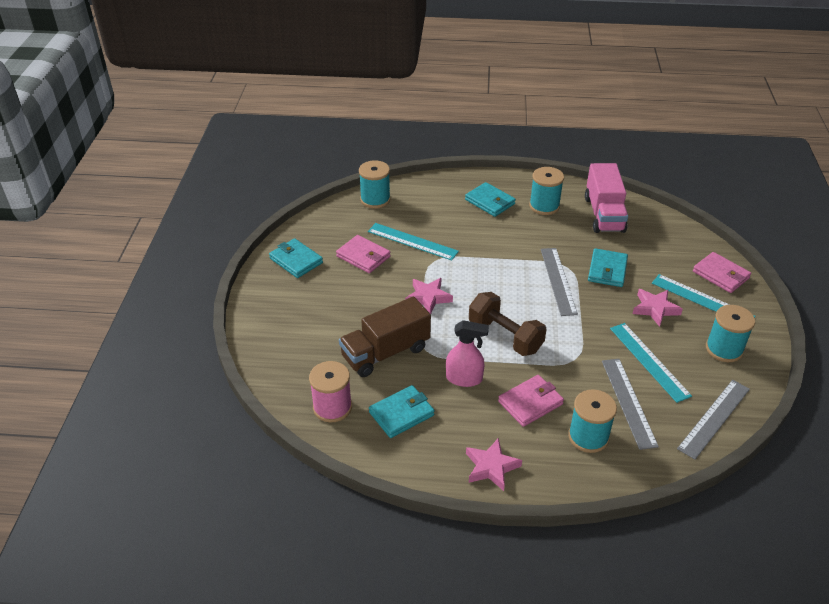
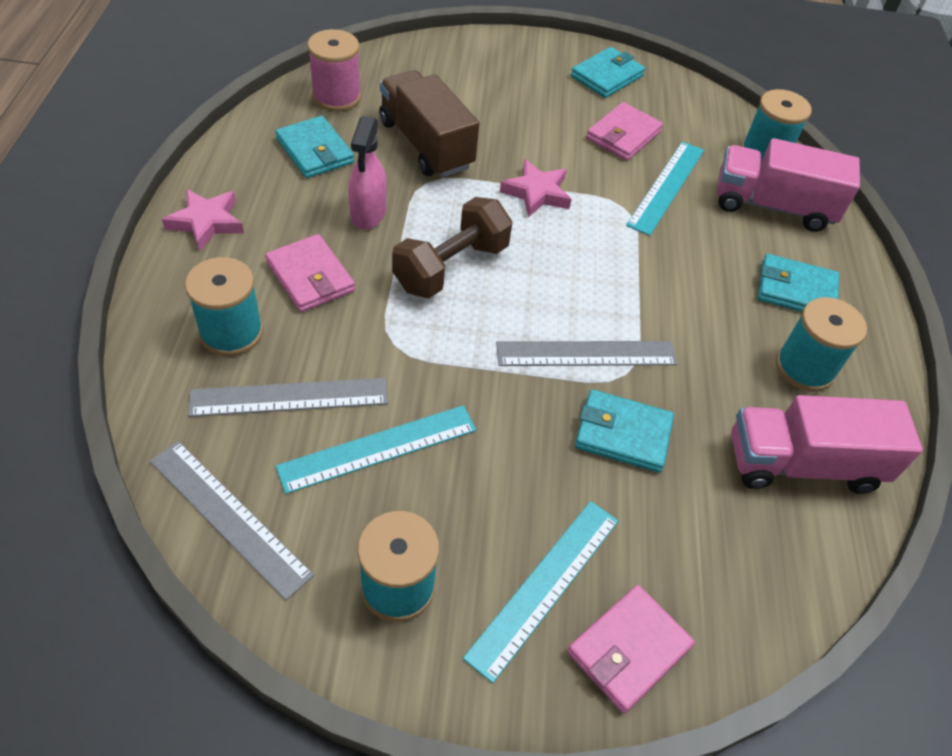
camera: 85 degrees right, 10 degrees up
(423, 202) = (772, 206): none -> pink truck
(490, 202) = (796, 290): turquoise wallet -> turquoise wallet turned 60 degrees clockwise
(655, 309) = (515, 490): pink star -> none

